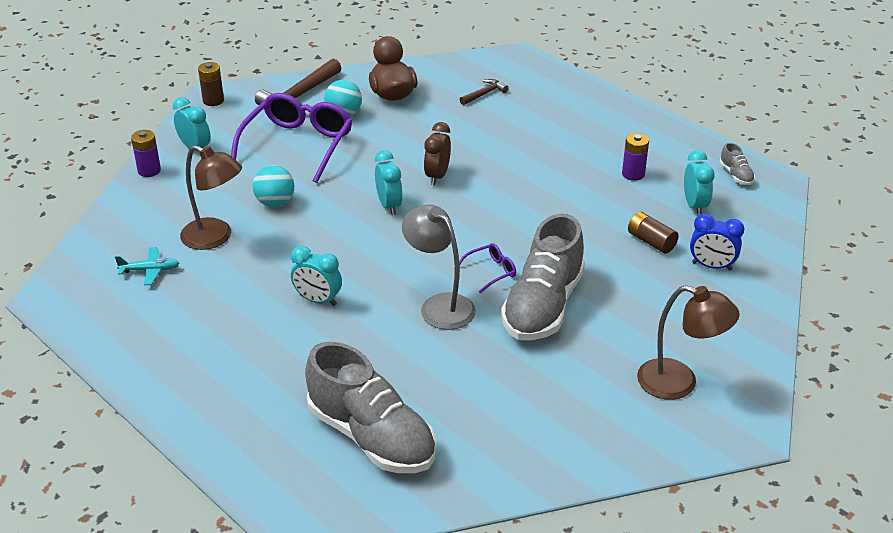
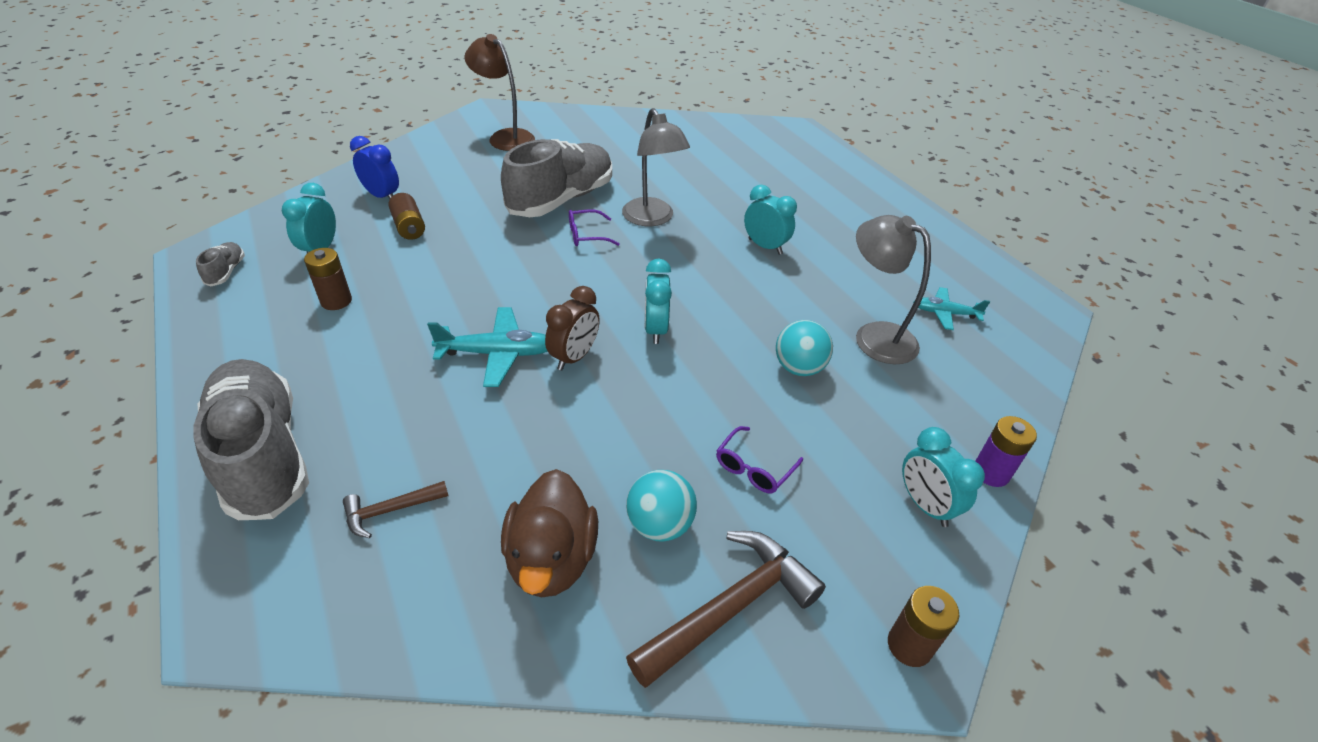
camera: 165 degrees left, 5 degrees up
(215, 238) = (874, 336): brown lamp -> grey lamp
(298, 145) = (754, 468): purple glasses -> purple glasses, size x0.44
(371, 436) = (743, 154): grey shoe -> grey shoe (263, 454)
(490, 167) = (497, 353): none -> turquoise plane
(633, 174) = (336, 301): purple battery -> brown battery

